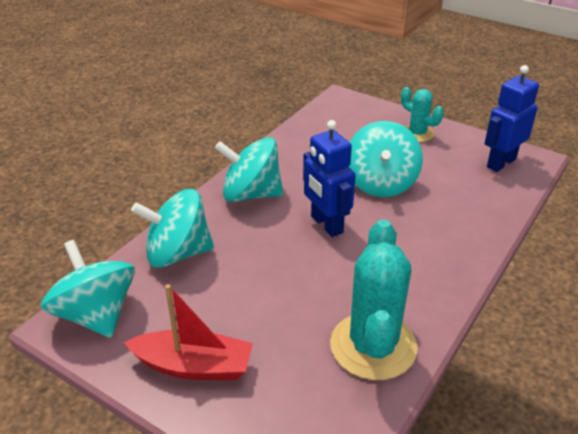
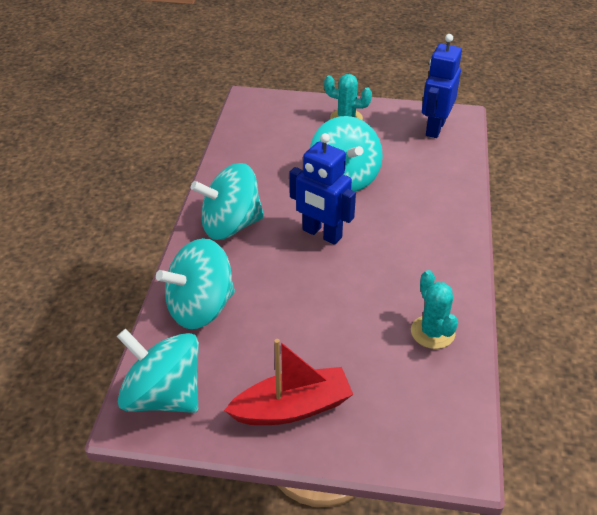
camera: 25 degrees left, 5 degrees up
(373, 346) = (432, 332): turquoise cactus -> turquoise cactus, size x0.55

